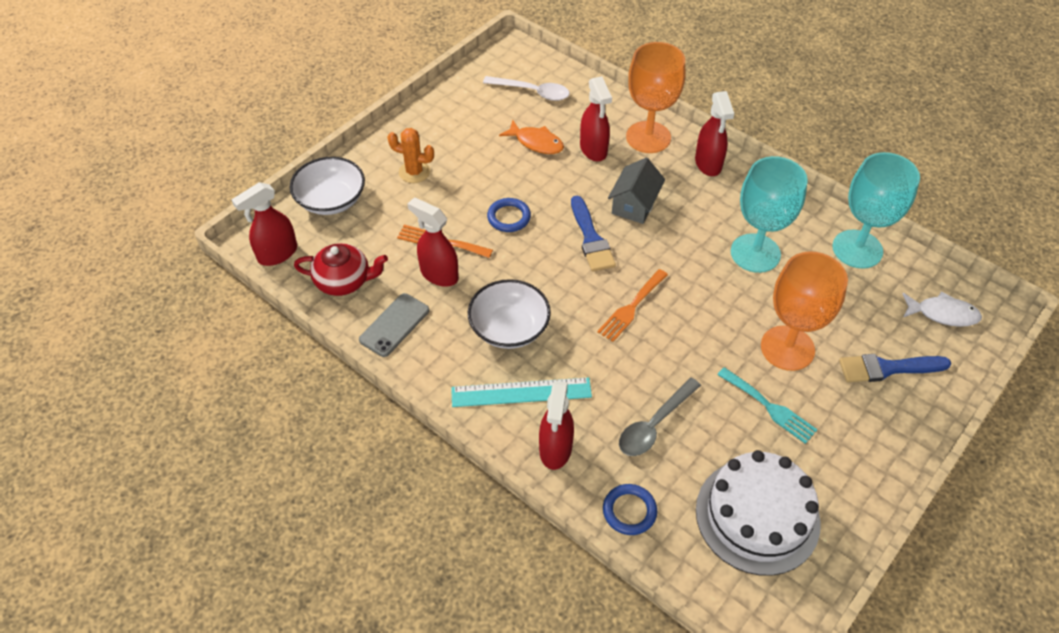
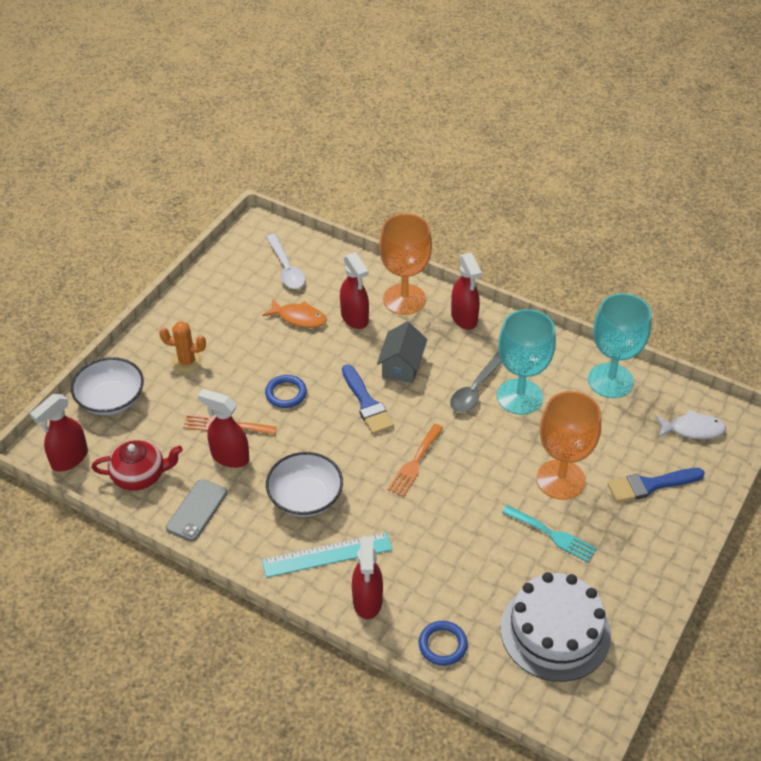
camera: 10 degrees left, 5 degrees down
(532, 92) = (286, 268): white spoon -> white spoon turned 60 degrees clockwise
(654, 424) = (452, 565): grey spoon -> grey spoon (475, 389)

